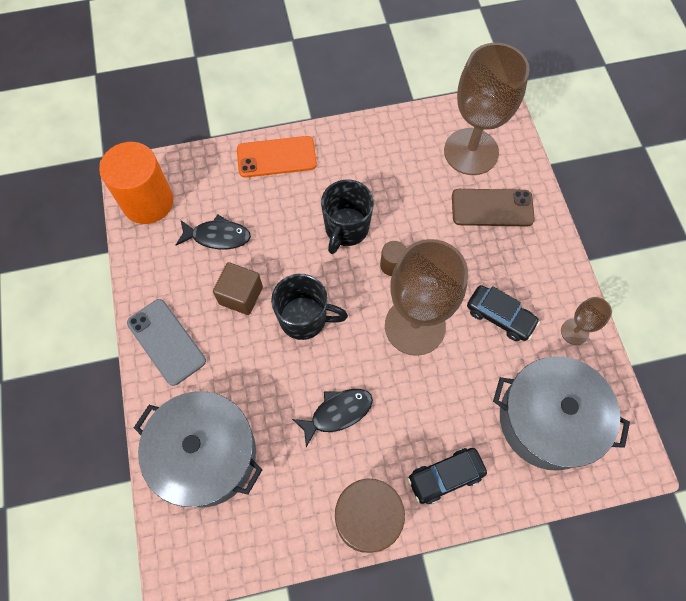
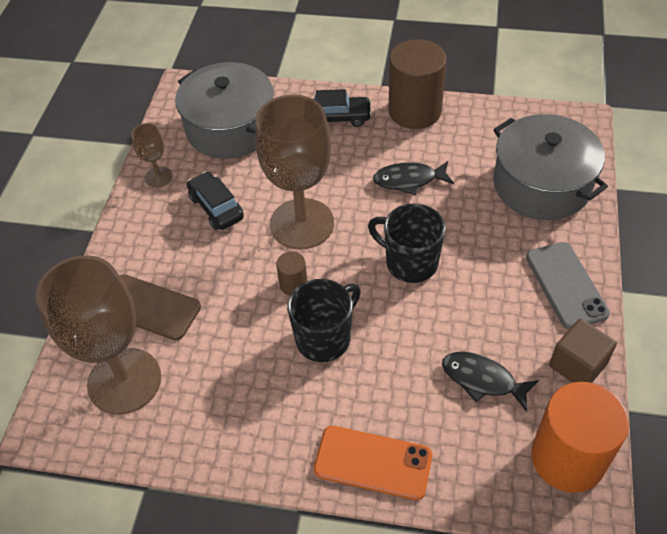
camera: 155 degrees left, 15 degrees down
(241, 295) = (472, 305): brown cube -> brown cube (577, 365)

